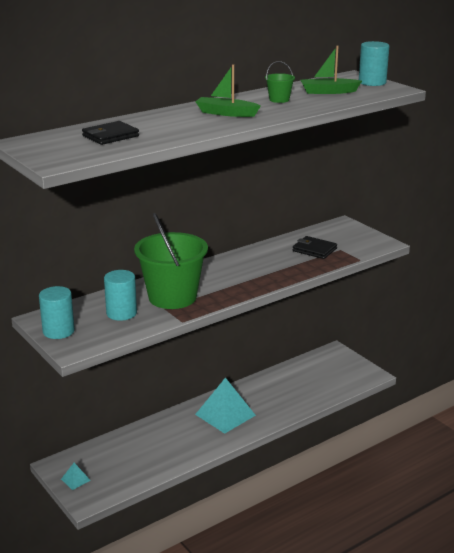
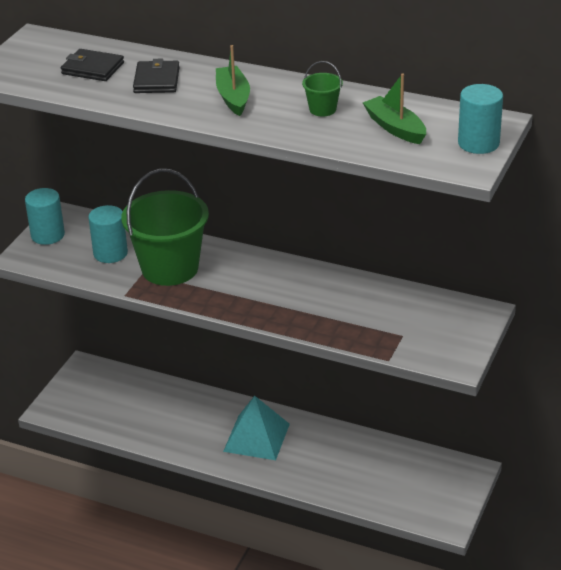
camera: 60 degrees right, 10 degrees up
(75, 480) = (72, 388): turquoise pyramid -> none
(314, 250) = (380, 317): black wallet -> black wallet (156, 80)

